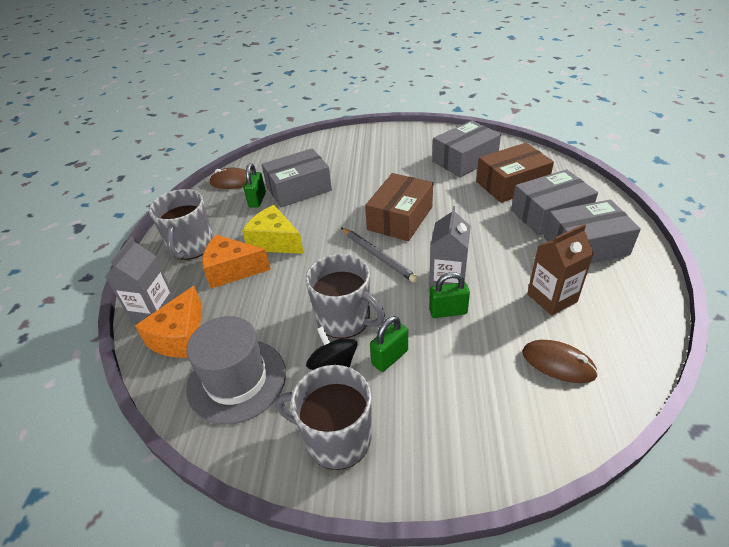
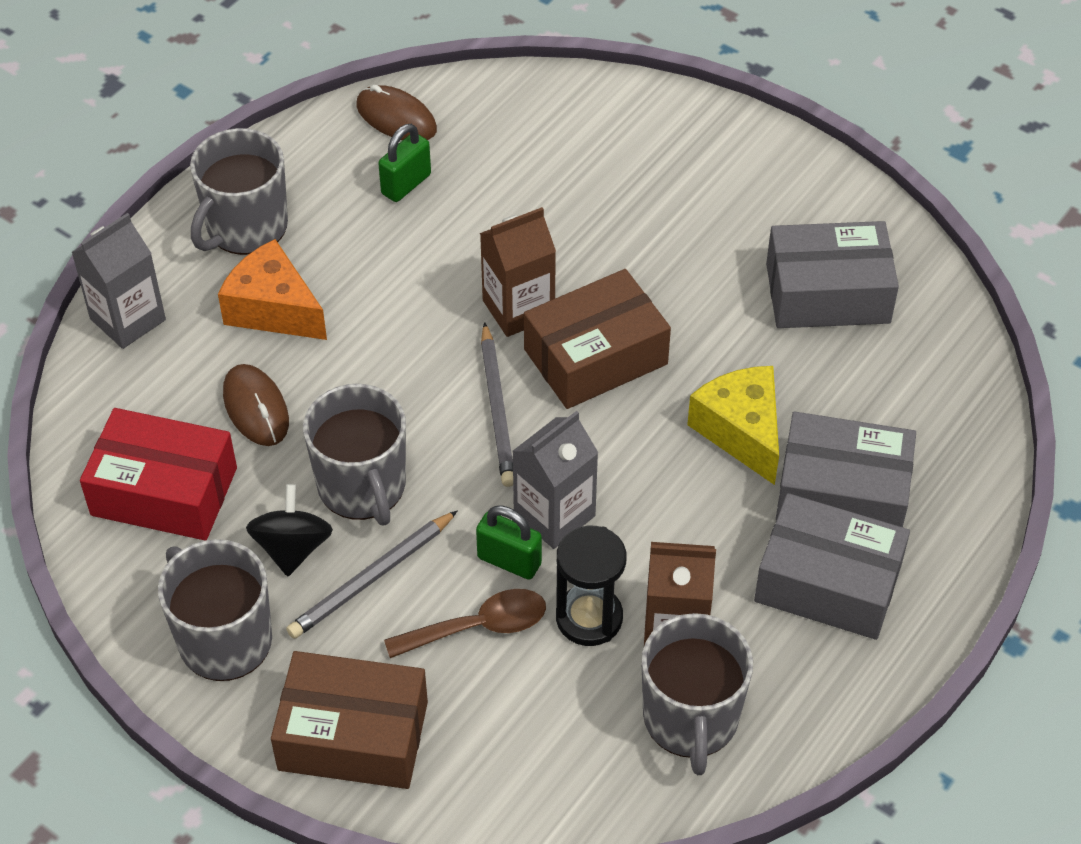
camera: 30 degrees right, 10 degrees up
(180, 337) = (136, 383): orange cheese -> none
(236, 380) = (164, 491): grey hat -> red box
(275, 242) = (370, 290): yellow cheese -> yellow cheese (741, 431)
(299, 189) = (489, 197): grey box -> none
(349, 218) = (518, 309): none -> brown carton
(390, 357) = (372, 578): green padlock -> grey pencil
(465, 348) = (478, 627): none -> brown spoon
(510, 314) = (589, 618): none -> black hourglass
(511, 184) = (849, 396): brown box -> brown box (353, 736)
(558, 363) = (576, 722): brown mouse -> brown mouse (256, 408)
(604, 330) = (691, 719): none -> grey mug

